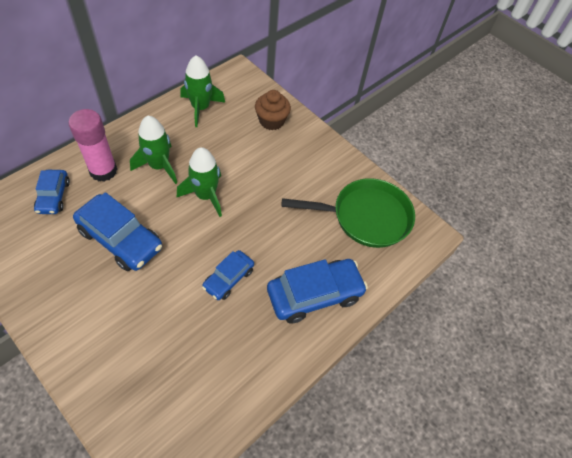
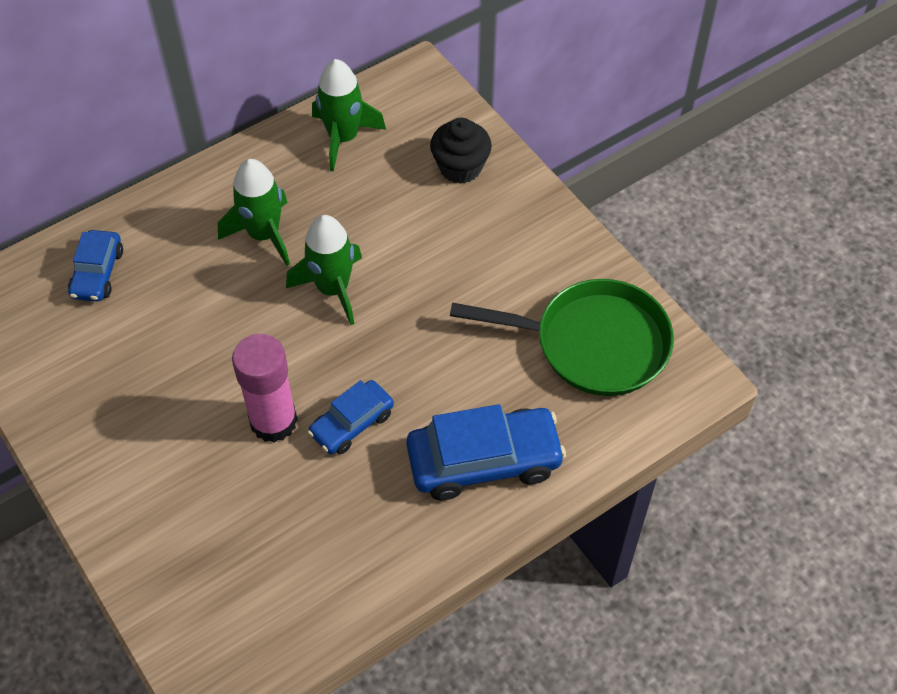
camera: 15 degrees right, 0 degrees up
(103, 171) = (176, 236): pink glue stick -> pink glue stick (273, 421)
(121, 239) = (193, 348): blue car -> none
(271, 121) = (460, 167): brown cupcake -> black cupcake

